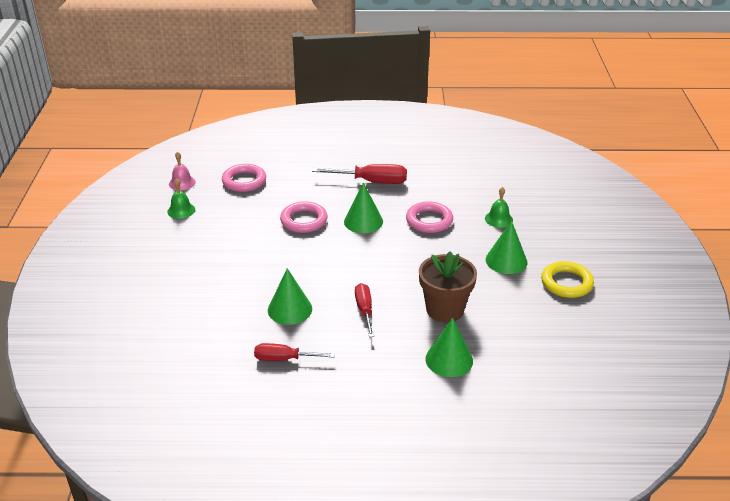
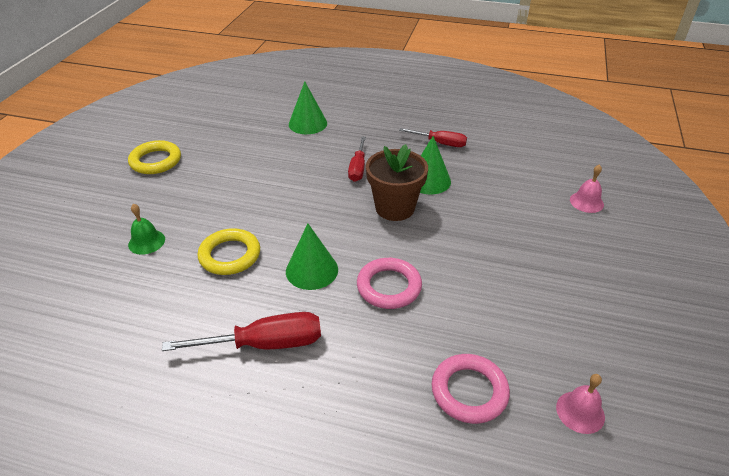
camera: 165 degrees left, 5 degrees up
(135, 313) = (586, 202): none -> pink bell
(181, 210) = (567, 342): green bell -> none
(371, 181) = (264, 344): red screwdriver -> red screwdriver turned 150 degrees clockwise
(429, 221) = (230, 255): pink ring -> yellow ring
(445, 309) = (285, 157): brown flower pot -> brown flower pot (395, 208)
(506, 260) = (188, 191): green cone -> none

